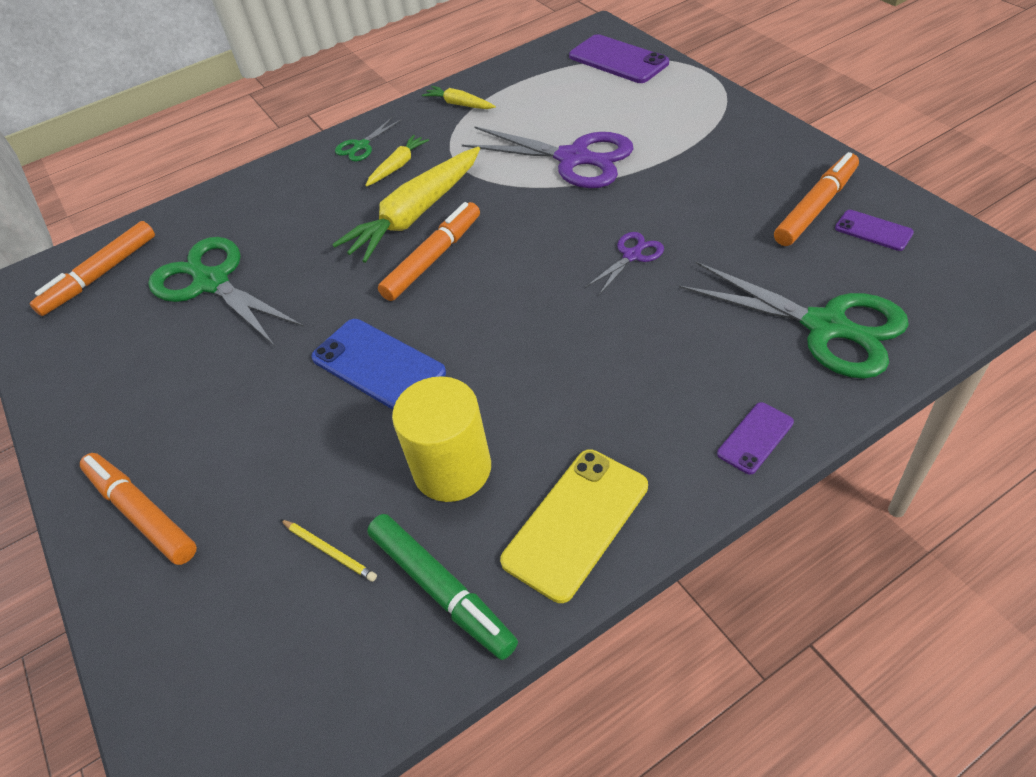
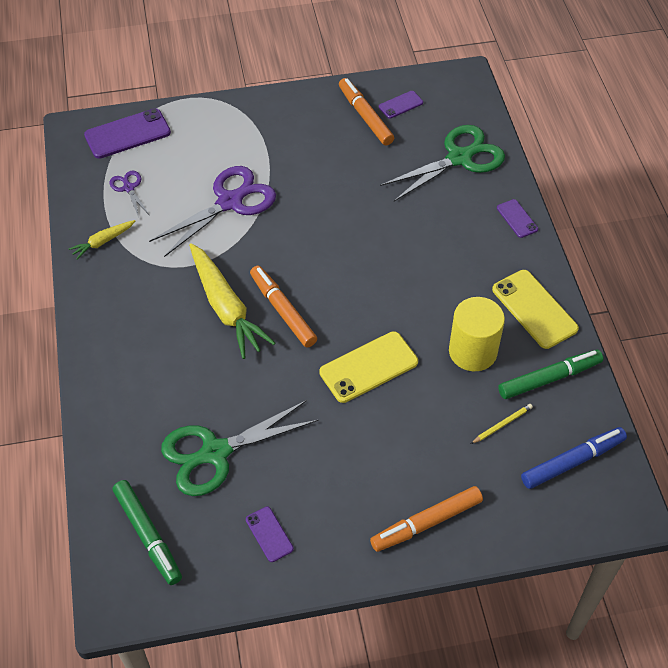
camera: 75 degrees left, 5 degrees up
(100, 275) = (148, 535): orange marker -> green marker
(110, 365) = (269, 534): none -> purple phone
(284, 677) = (572, 461): none -> blue marker
(361, 146) = (108, 319): green scissors -> none
(378, 365) = (369, 367): blue phone -> yellow phone
(398, 166) = (156, 302): yellow carrot -> none
(632, 255) = (350, 211): purple scissors -> purple scissors (129, 188)

